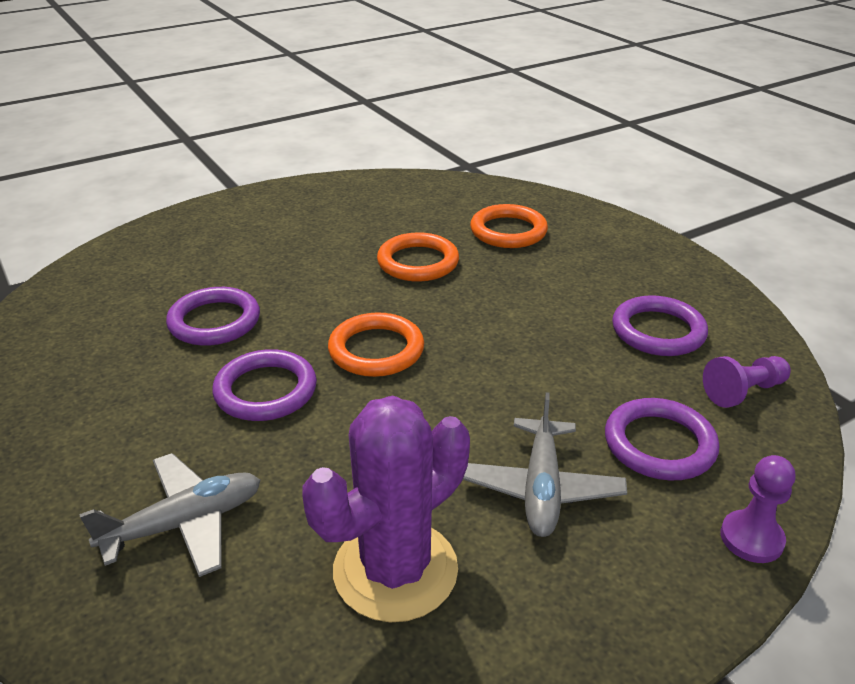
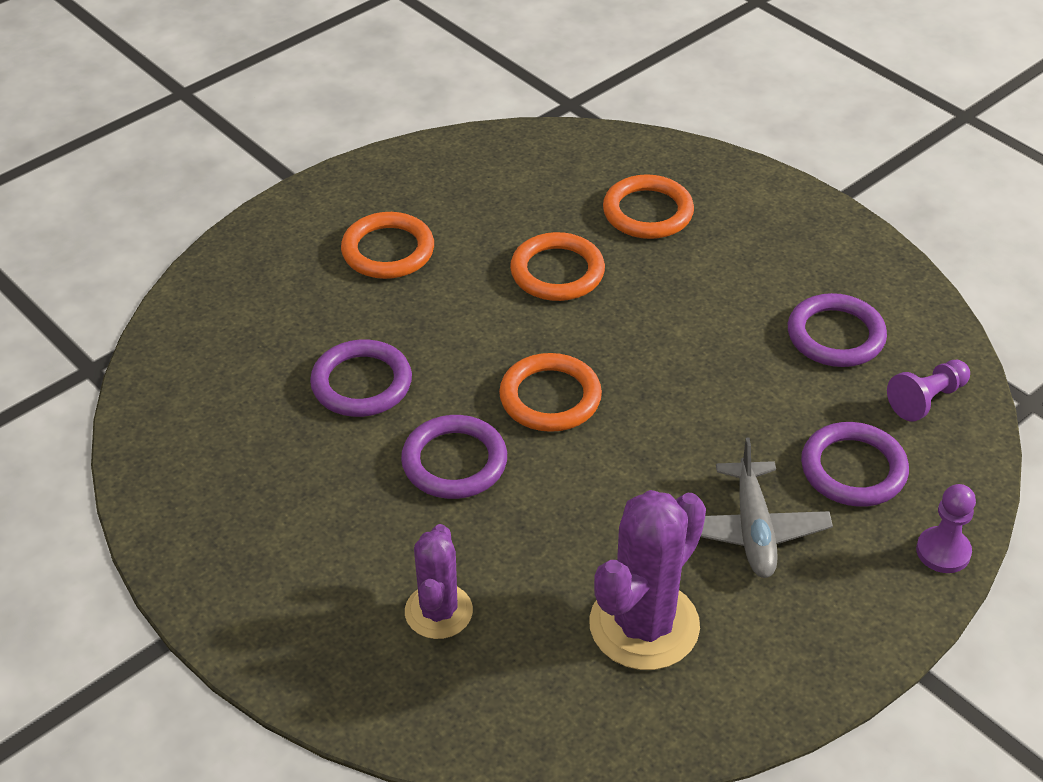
camera: 10 degrees left, 10 degrees up
(184, 524) = (438, 611): grey plane -> purple cactus
(284, 236) = (388, 250): none -> orange ring

